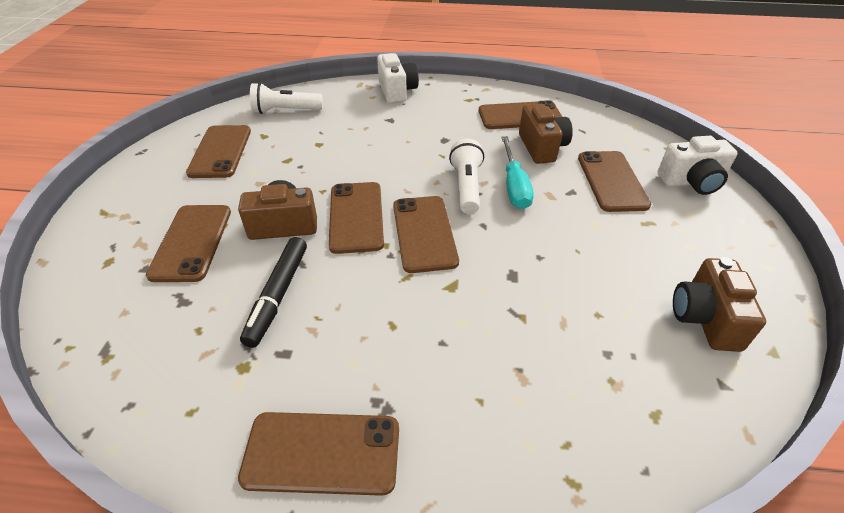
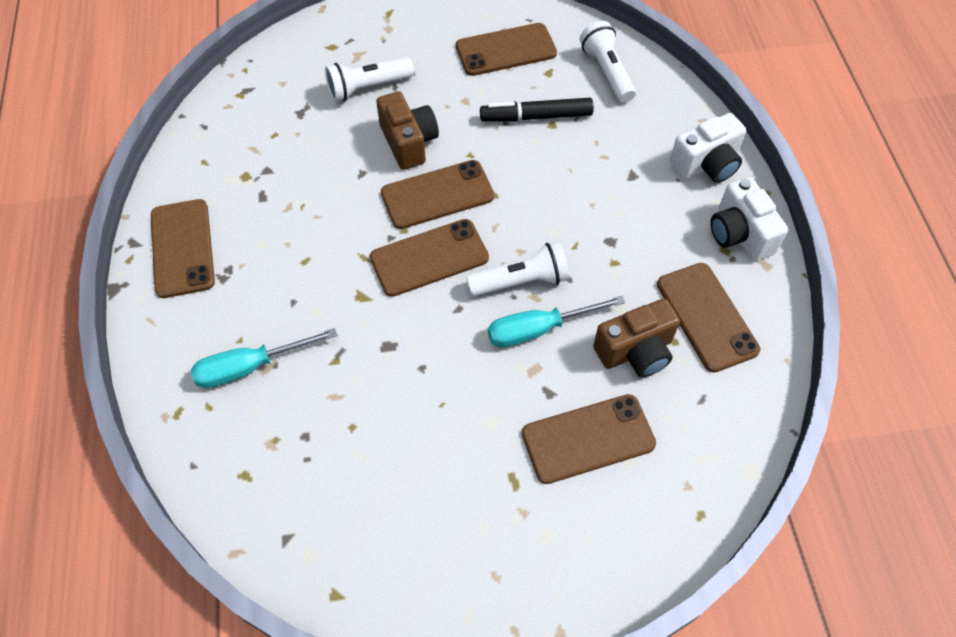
camera: 75 degrees right, 15 degrees up
(191, 242) = (367, 88): brown phone -> white flashlight
(278, 295) = (320, 171): black marker -> black marker (536, 117)
(518, 393) = (250, 367): none -> turquoise screwdriver
(691, 182) = (621, 542): white camera -> white camera (739, 234)
(705, 319) = (367, 530): brown camera -> none

